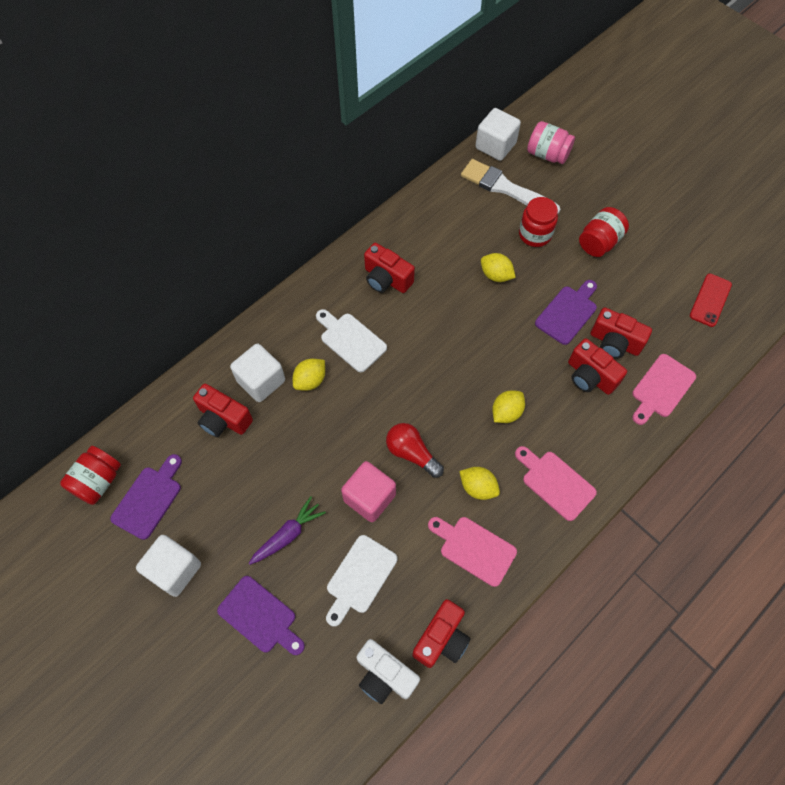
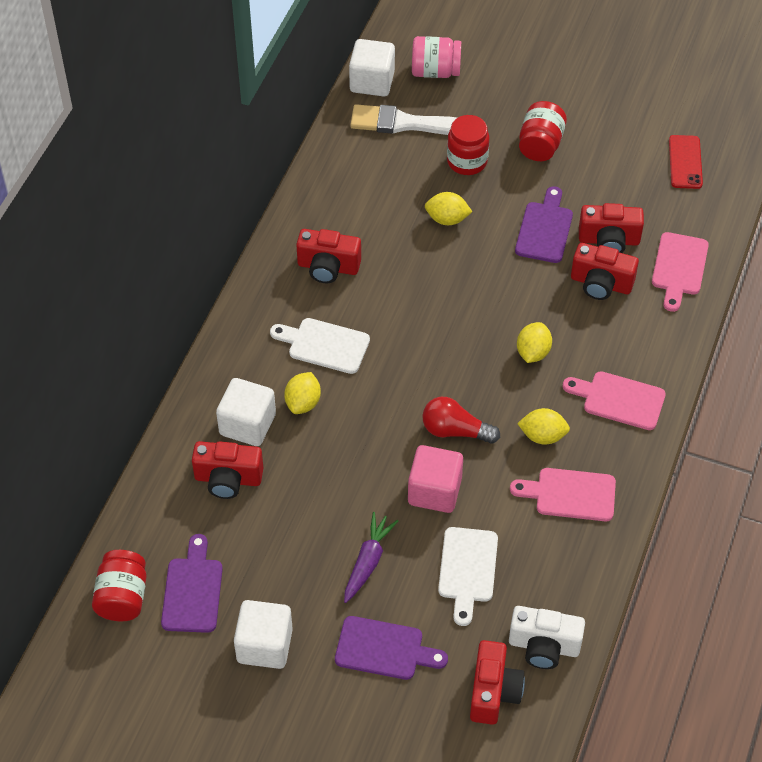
camera: 25 degrees left, 10 degrees down
(441, 639) = (582, 589): red camera -> red camera (493, 692)

